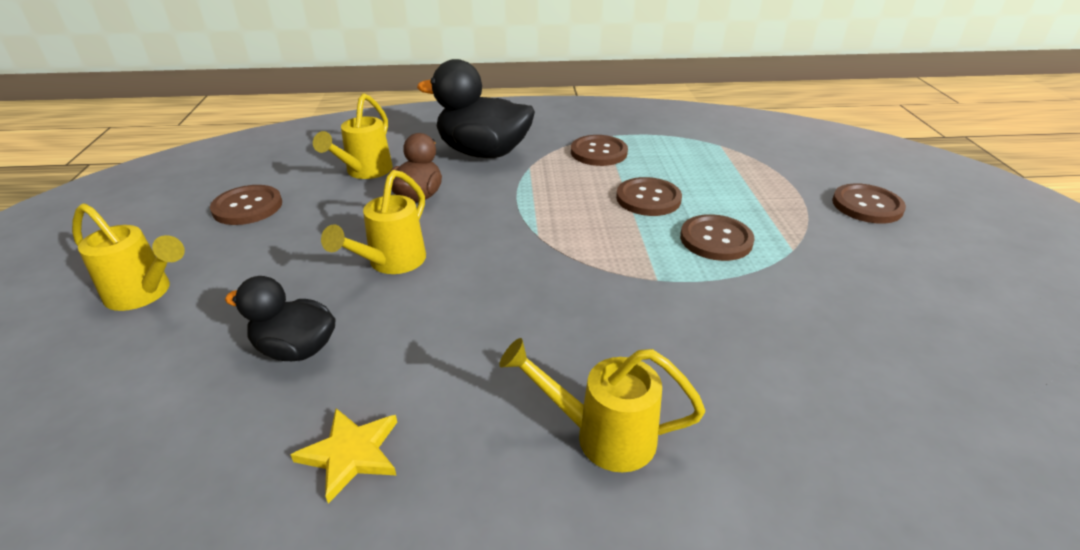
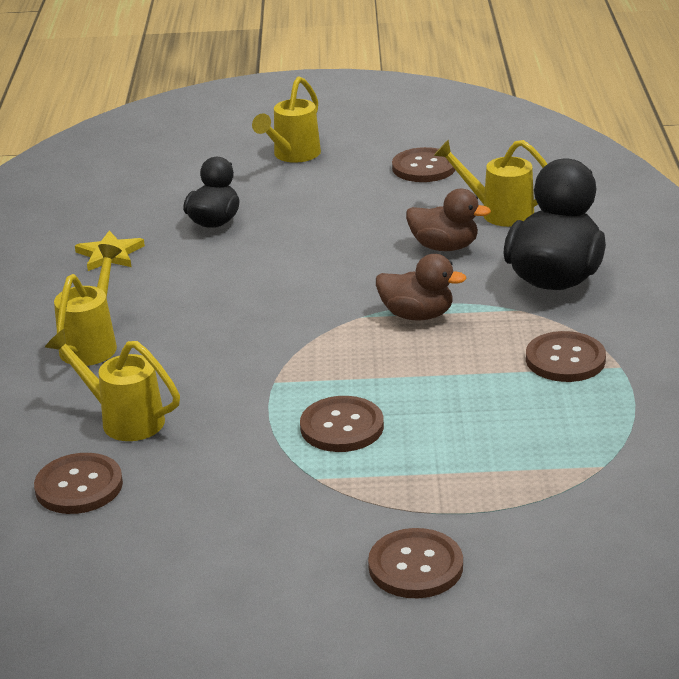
camera: 95 degrees right, 5 degrees down
(391, 263) = (320, 245): yellow watering can -> yellow watering can (123, 419)
(536, 208) = (417, 315): none -> brown duck
(648, 199) = (437, 389): brown button -> brown button (79, 486)

